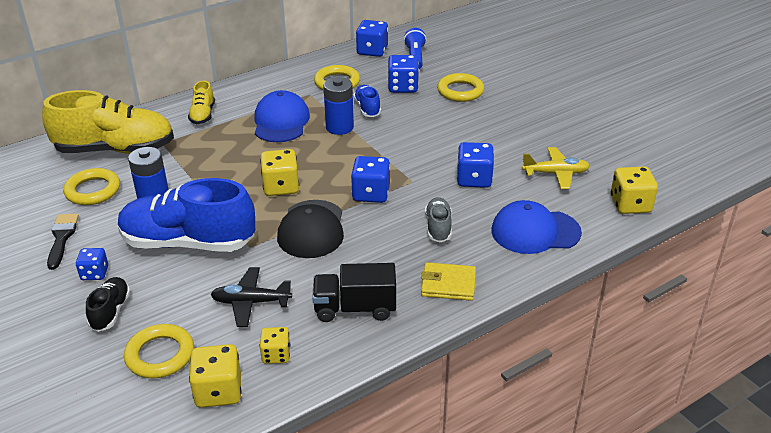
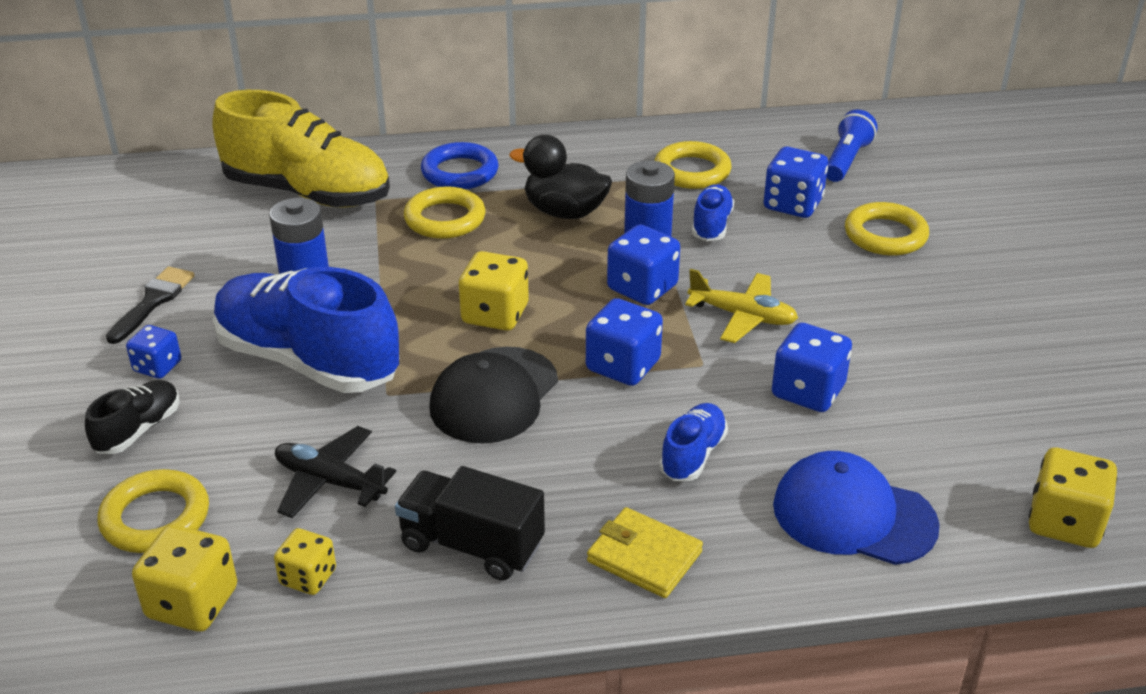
camera: 25 degrees right, 0 degrees up
(93, 190) = (238, 245): yellow ring -> yellow ring (445, 219)
(203, 115) = (460, 172): yellow shoe -> blue ring
(281, 122) = (564, 212): blue cap -> black duck
(372, 51) = (782, 133): blue dice -> blue dice (642, 288)
(438, 227) = (693, 455): grey shoe -> blue shoe
(556, 173) = (960, 424): yellow plane -> yellow plane (742, 316)

